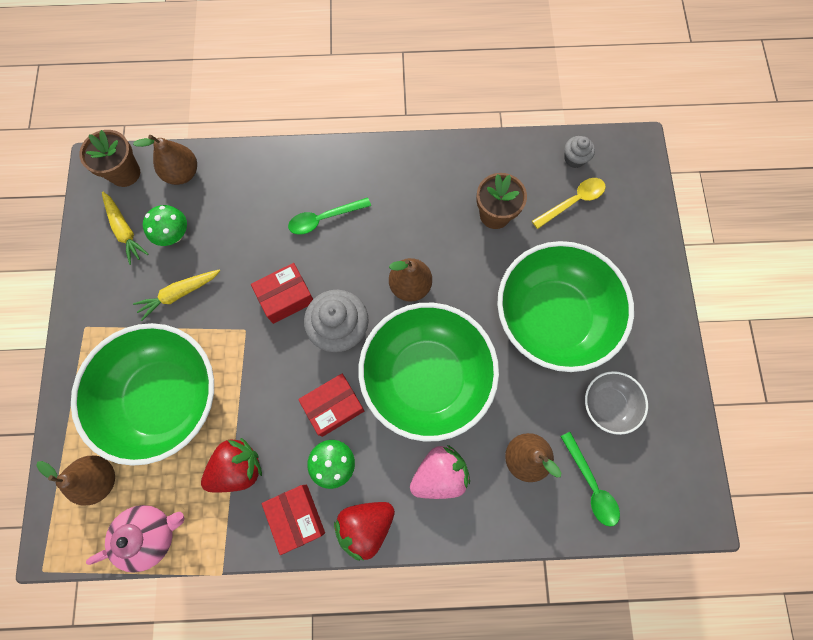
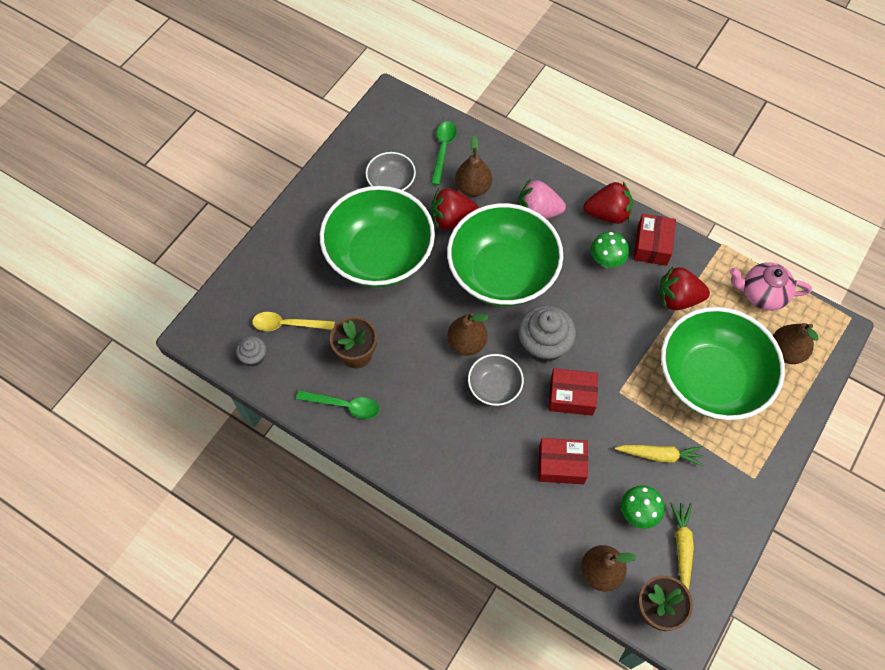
camera: 145 degrees left, 10 degrees down
(324, 219) = (498, 442): green spoon -> green spoon (344, 405)
(333, 407) = (583, 295): red box -> red box (561, 465)
(358, 262) = (494, 387): none -> grey bowl
(517, 405) = (452, 219): none -> red strawberry

